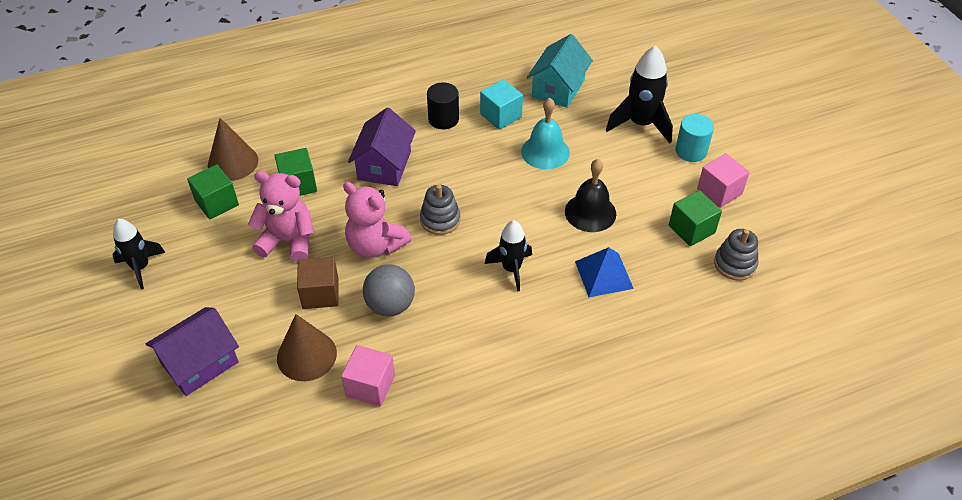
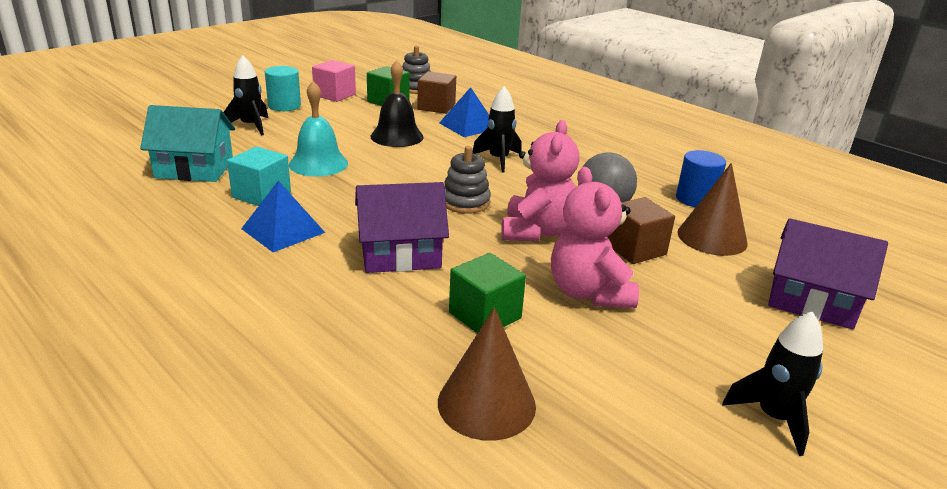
camera: 115 degrees left, 20 degrees down
(217, 203) = (585, 386): green cube -> none
(370, 385) = (695, 199): pink cube -> blue cylinder
(443, 119) = (283, 230): black cylinder -> blue pyramid
(641, 124) = (251, 126): black rocket -> black rocket, size x0.66
(667, 265) = (436, 107): none -> brown cube

